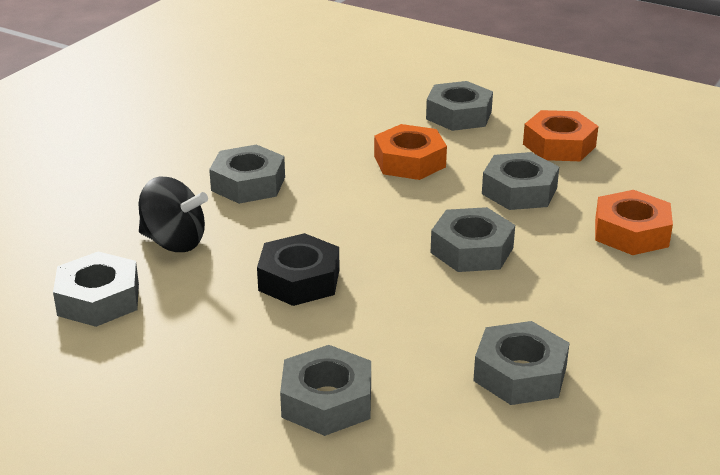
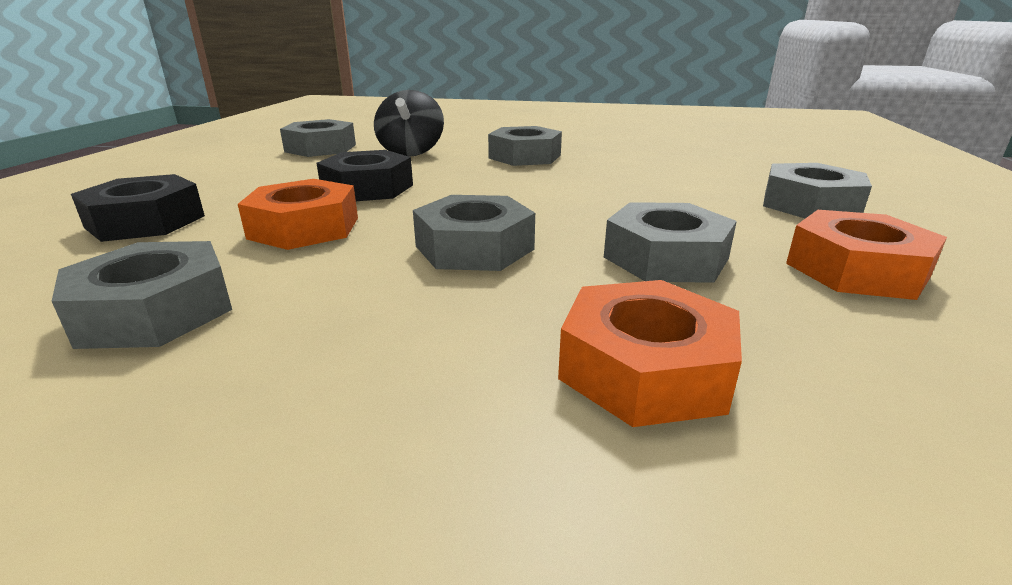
camera: 70 degrees right, 5 degrees down
(327, 401) = (146, 221): grey nut -> black nut
(409, 161) = (651, 197): orange nut -> orange nut (304, 228)

